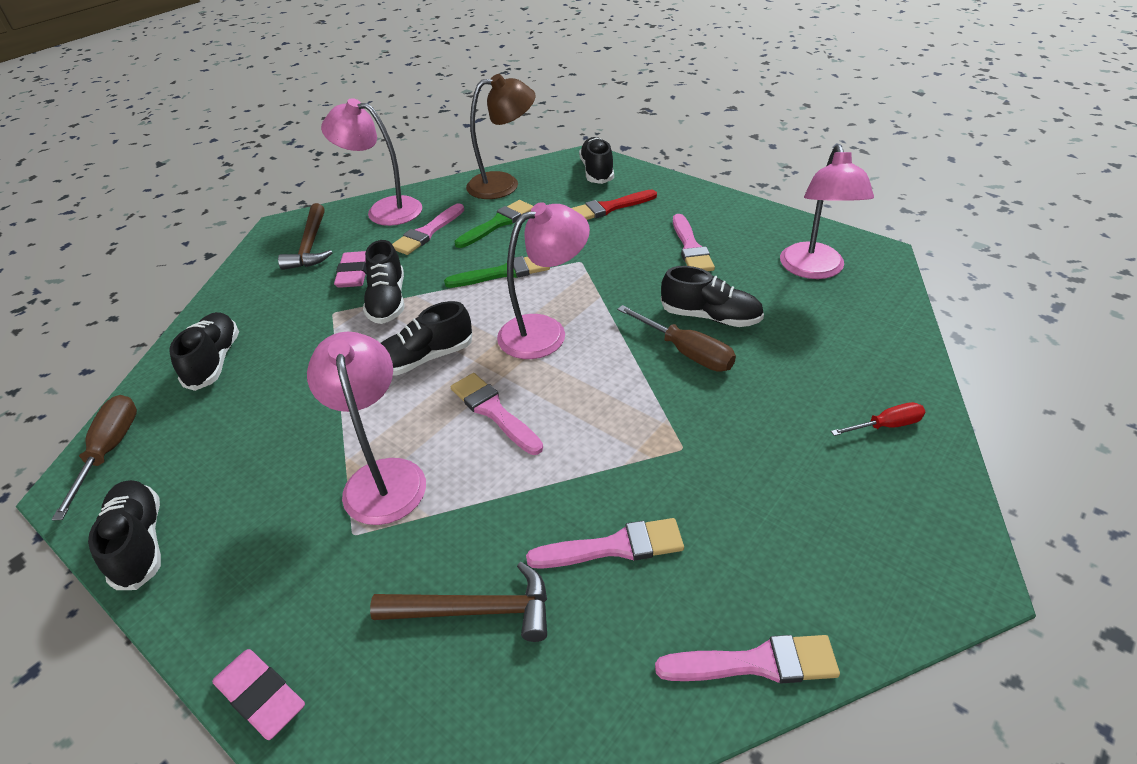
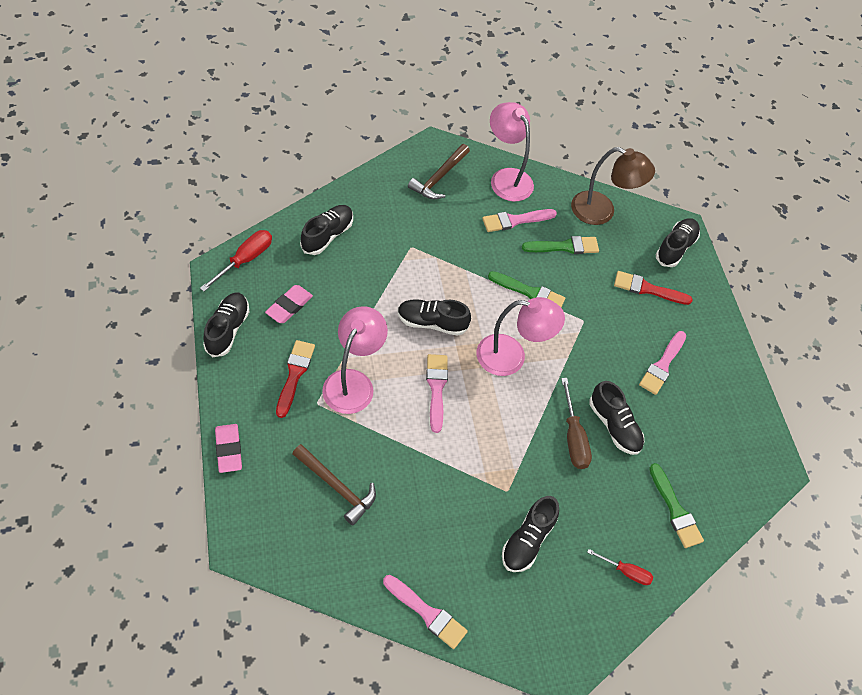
camera: 30 degrees right, 15 degrees up
(110, 451) = (245, 260): brown screwdriver -> red screwdriver
(291, 525) = (294, 374): none -> red brush
(354, 273) = (445, 223): pink eraser -> pink eraser (289, 306)
(387, 301) = (446, 262): black shoe -> black shoe (527, 540)
(614, 547) = (422, 511): pink brush -> none
(814, 270) = (718, 446): pink lamp -> none
(851, 340) = (675, 510): none -> green brush

